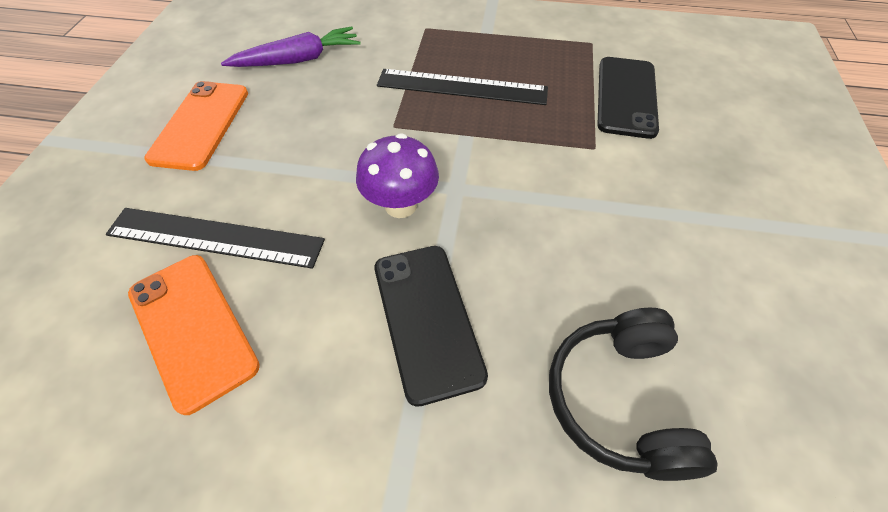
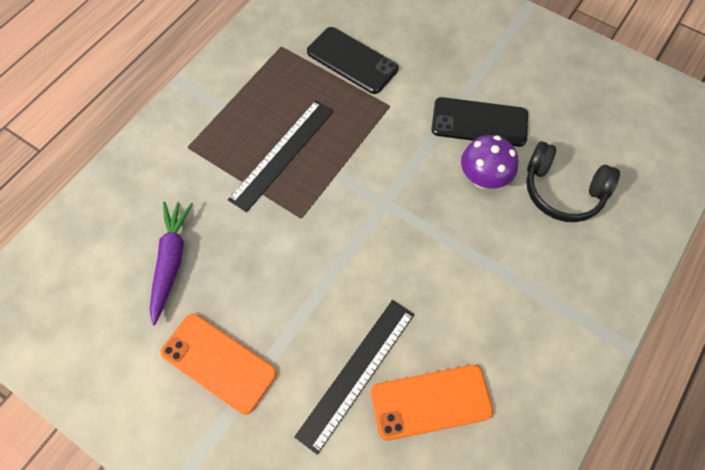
camera: 65 degrees left, 10 degrees up
(400, 205) = (384, 242): purple mushroom -> purple mushroom (483, 178)
(426, 319) = (480, 261): black phone -> black phone (479, 122)

